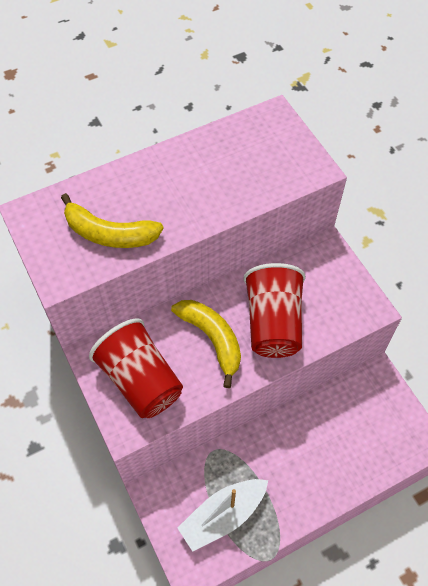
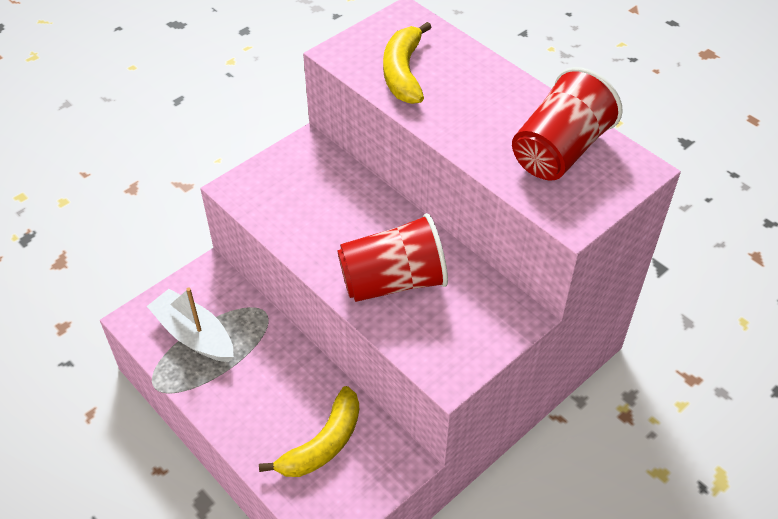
camera: 75 degrees right, 10 degrees down
(140, 380) = (289, 186): red cup -> red cup (559, 151)
(212, 339) = (354, 232): yellow banana -> yellow banana (323, 444)

